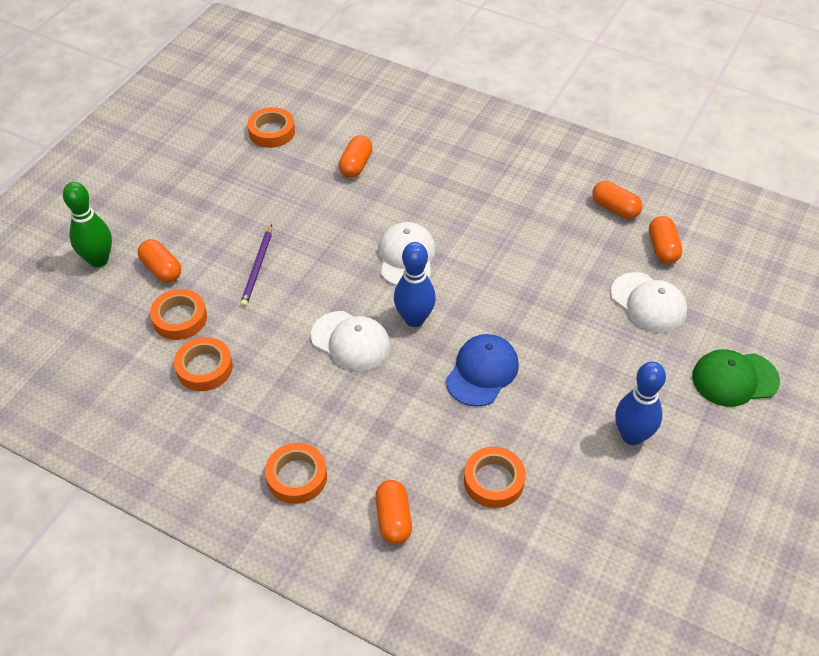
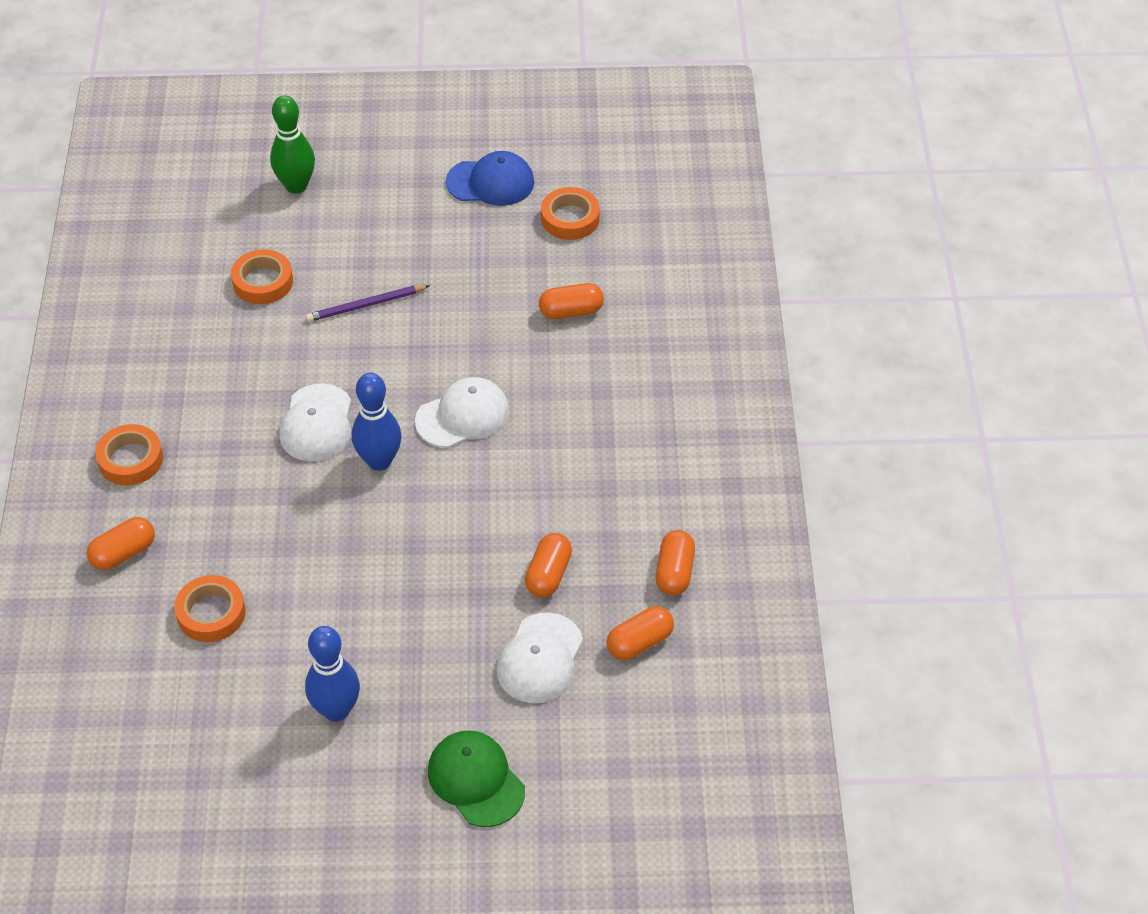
camera: 60 degrees right, 0 degrees up
(162, 269) = (315, 236): orange capsule -> orange capsule (548, 574)
(204, 368) = (215, 331): orange tape -> none
(482, 372) = (343, 547): blue cap -> blue cap (490, 182)

